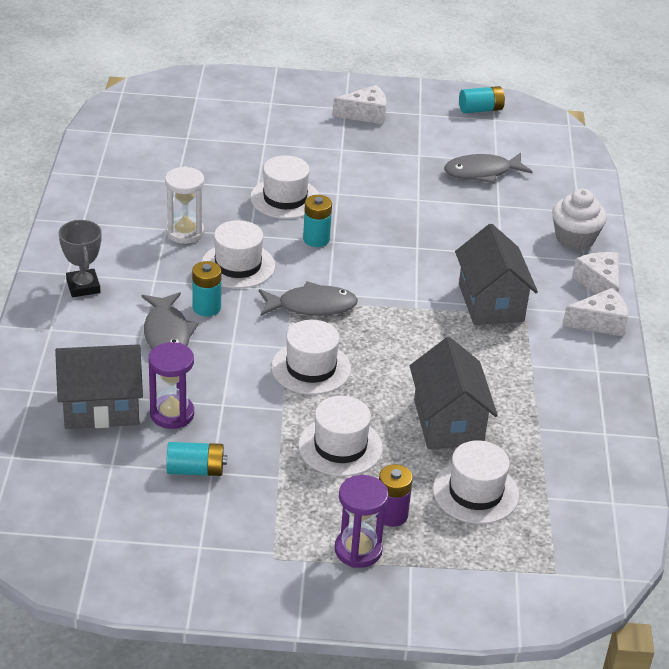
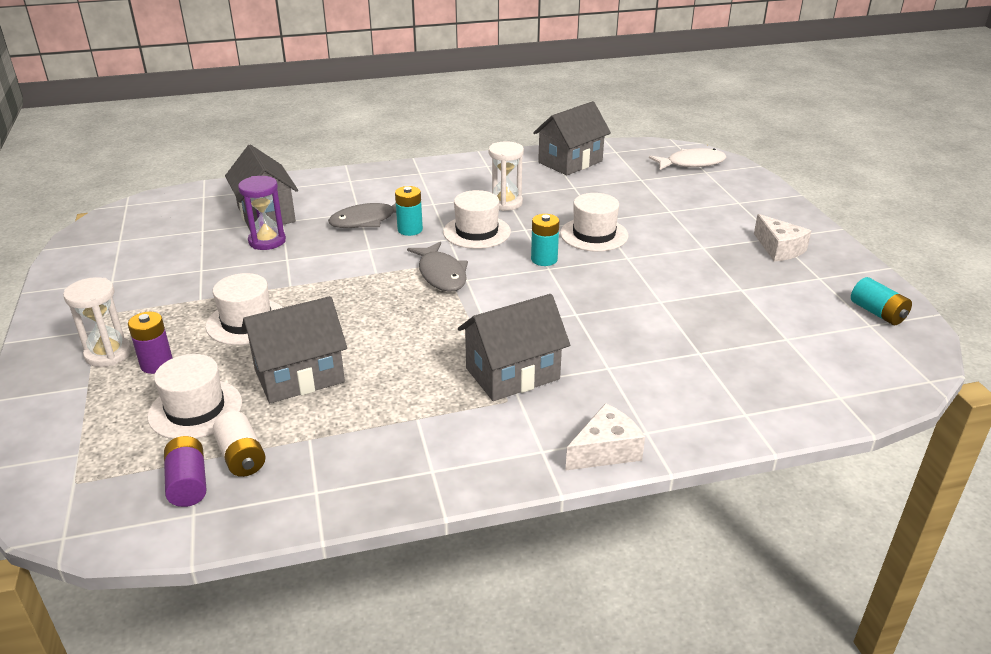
camera: 75 degrees right, 5 degrees down
(83, 286) = (407, 181): grey trophy -> none
(115, 167) = (570, 162): none -> grey house
(172, 98) = (691, 163): none -> white fish
(195, 470) = (202, 263): turquoise battery -> none
(311, 368) = (351, 289): white hat -> none
(358, 550) = (108, 354): purple hourglass -> white hourglass
(482, 172) = (751, 332): grey fish -> none
(551, 469) = (241, 456): none -> white battery
(575, 238) = (684, 418): white cupcake -> none
(576, 503) = (188, 483): none -> purple battery
(600, 322) = (527, 461): white cheese -> none

